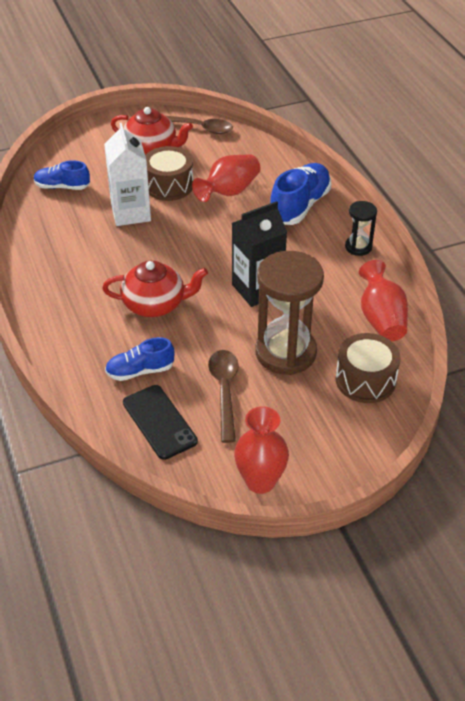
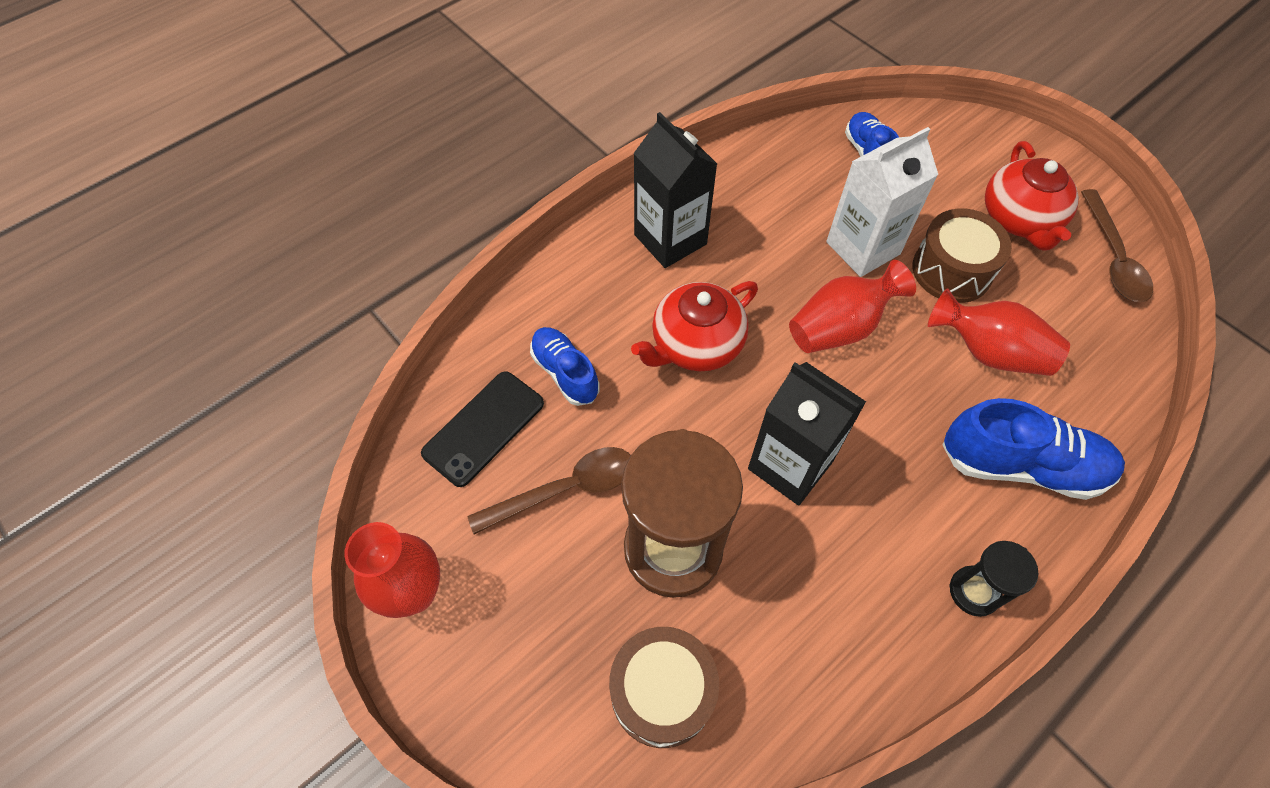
camera: 70 degrees right, 15 degrees up
(67, 293) = (670, 239): none -> black carton
(155, 304) = (695, 344): red teapot -> red teapot turned 75 degrees clockwise
(381, 319) = (814, 681): red vase -> red vase (840, 327)

